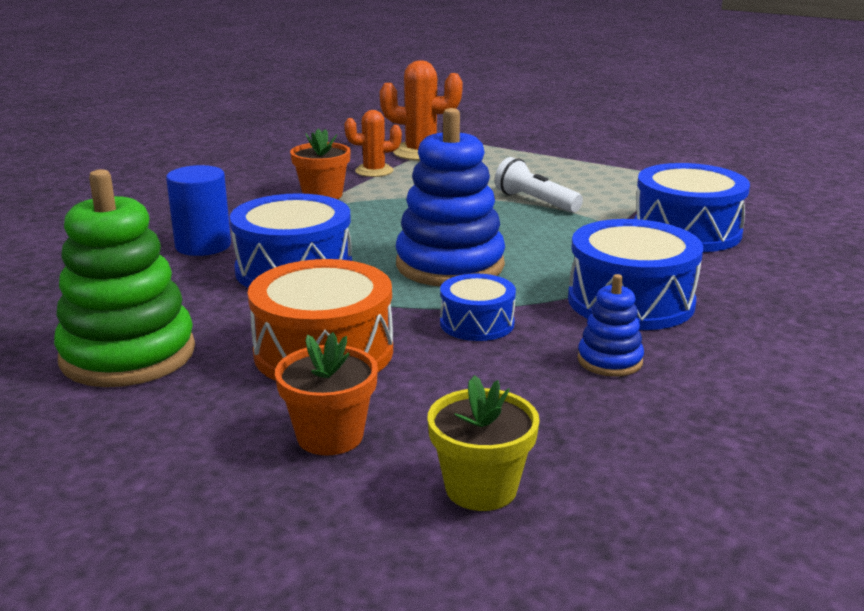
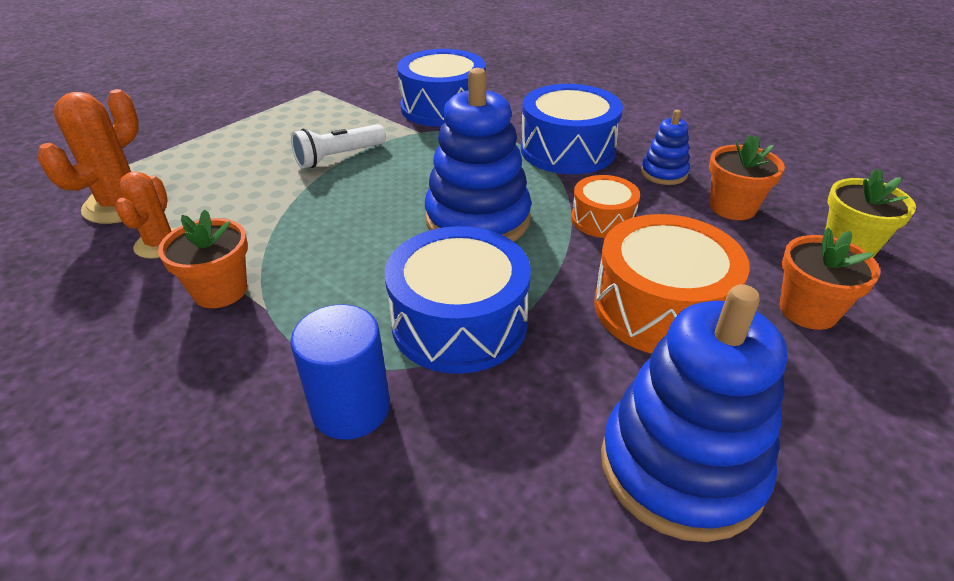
camera: 80 degrees left, 15 degrees up
(128, 355) = (681, 467): green stacking toy -> blue stacking toy
(477, 323) = (602, 219): blue drum -> orange drum
(543, 405) = (732, 207): none -> orange flower pot

